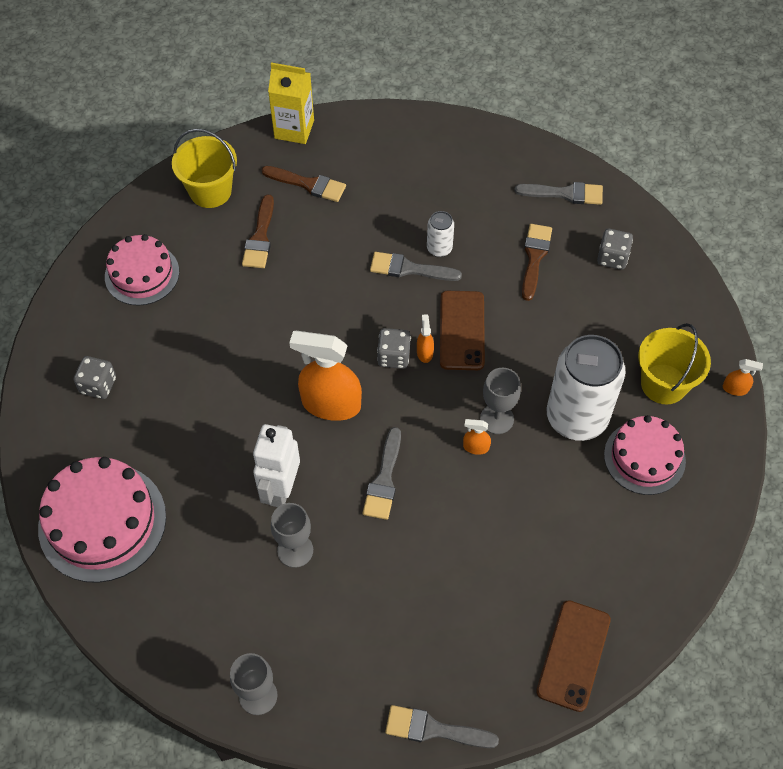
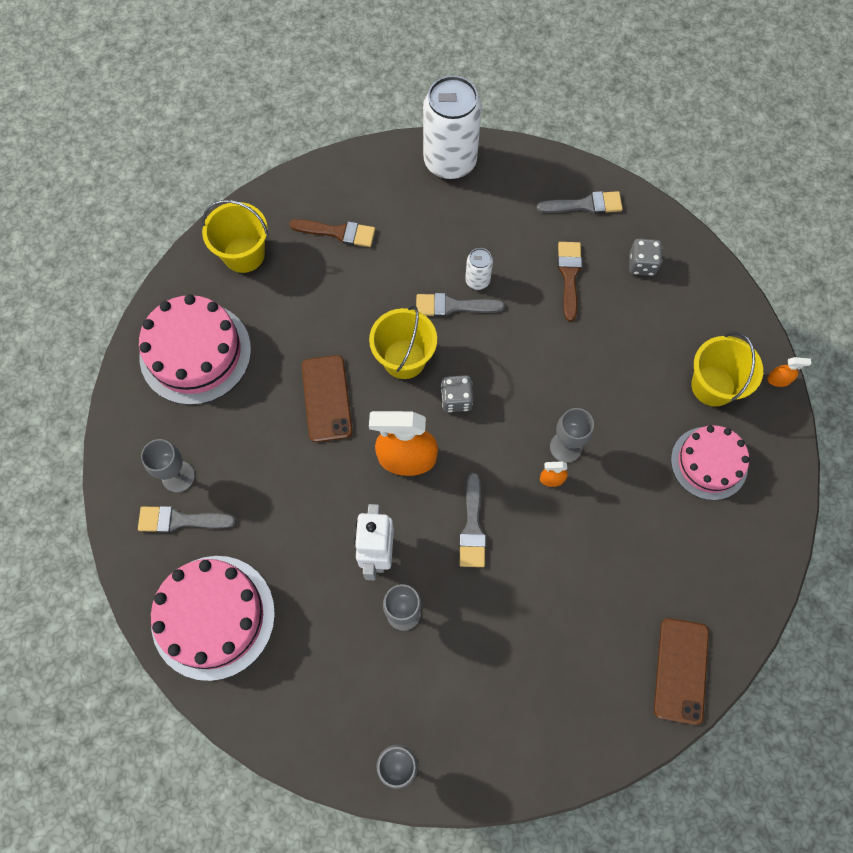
camera: 10 degrees left, 10 degrees up
(98, 385) = (178, 476): grey dice -> grey goblet
(142, 274) = (195, 353): pink cake -> pink cake, size x1.52
(260, 237) = (303, 296): brown brush -> none
(294, 129) = (312, 176): yellow carton -> none
(349, 310) = (404, 359): none -> yellow bucket
(425, 352) = (485, 390): orange spray bottle -> none
(434, 729) = (568, 766): grey brush -> grey brush (180, 520)
(462, 330) = (515, 362): brown phone -> brown phone (326, 398)
(576, 417) = (639, 433): white can -> white can (450, 162)

